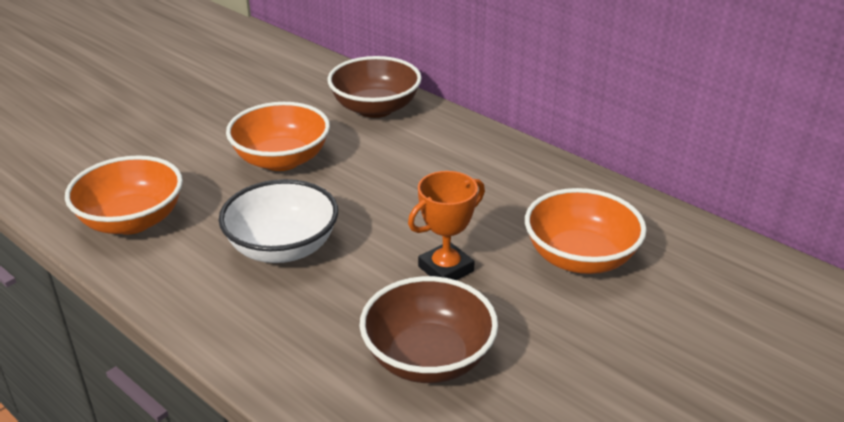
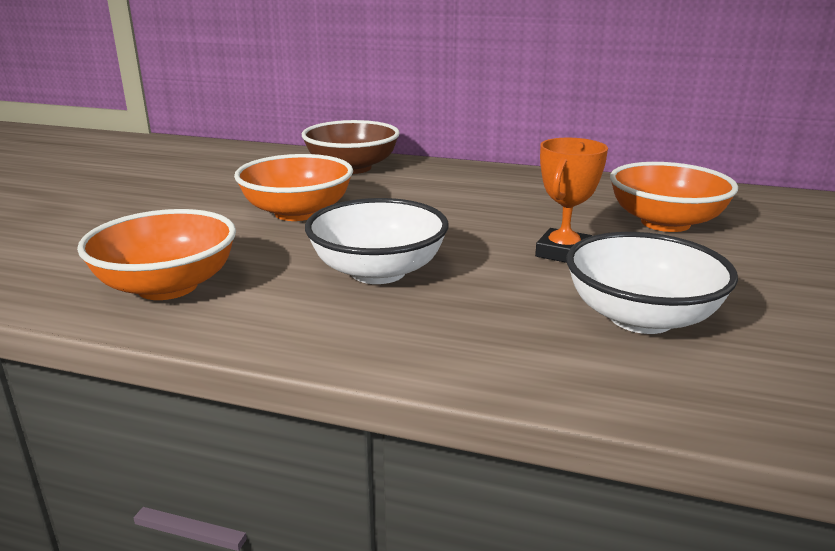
camera: 25 degrees left, 10 degrees down
(428, 358) = (641, 317): brown bowl -> white bowl

